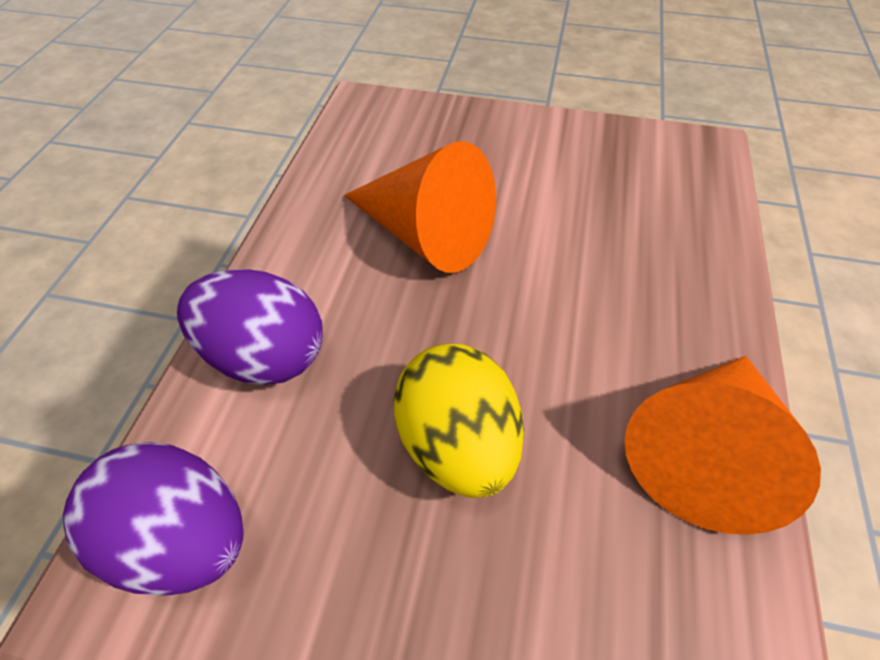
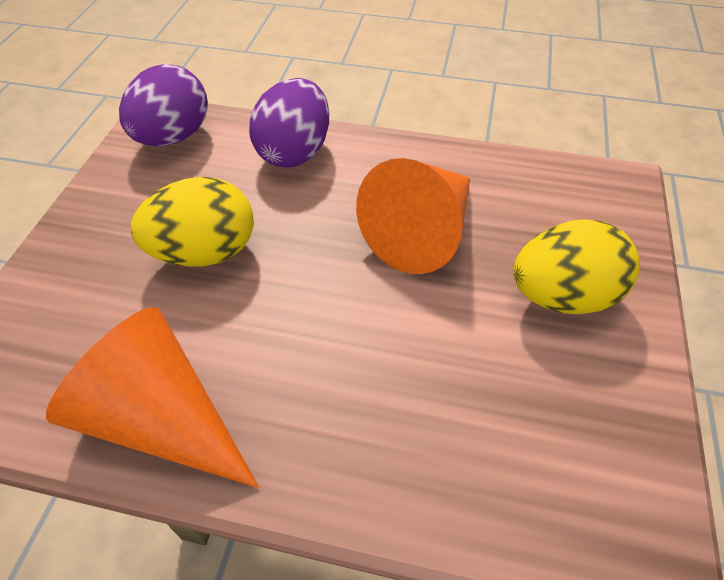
camera: 90 degrees right, 0 degrees up
(502, 154) = (562, 296): none -> yellow egg

